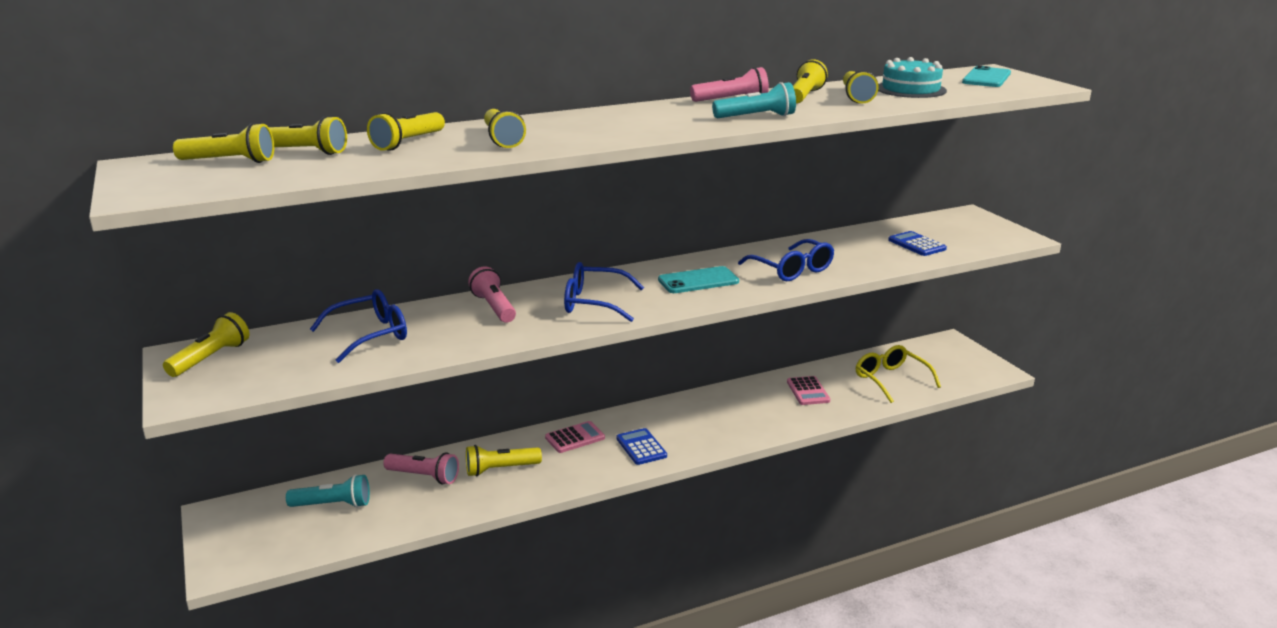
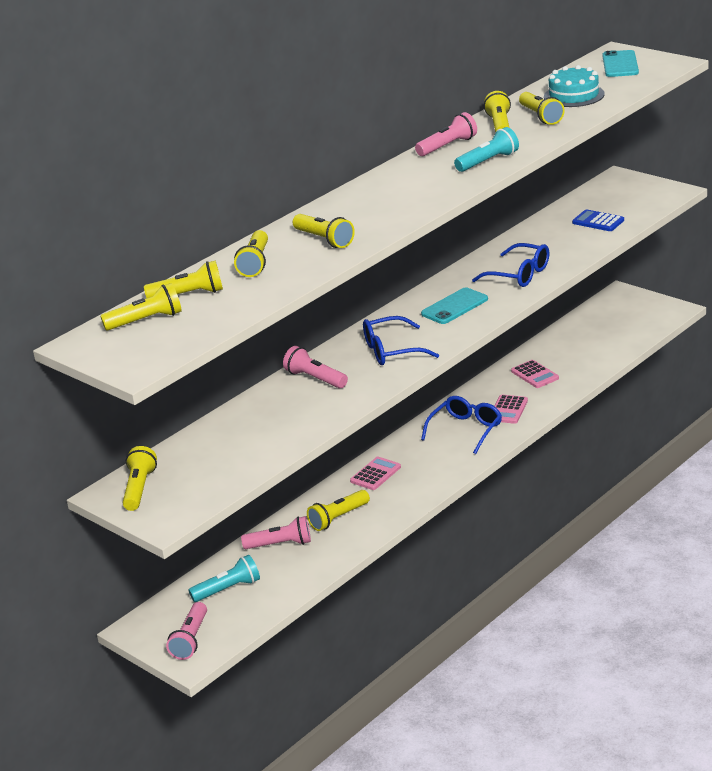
camera: 20 degrees left, 5 degrees up
(245, 545) = (190, 640): none -> pink flashlight
(371, 335) = (244, 431): blue glasses -> blue glasses (466, 430)
(641, 447) = (437, 464): blue calculator -> none
(755, 417) = (508, 410): none -> pink calculator
(890, 380) = (594, 344): yellow glasses -> none

